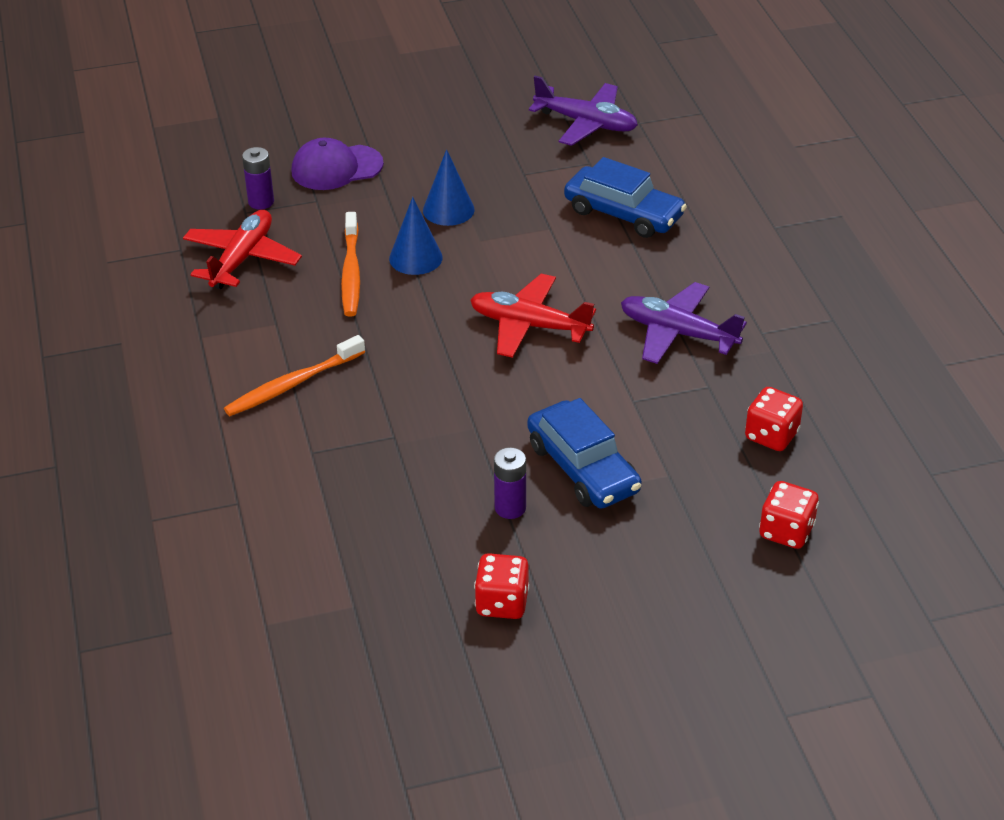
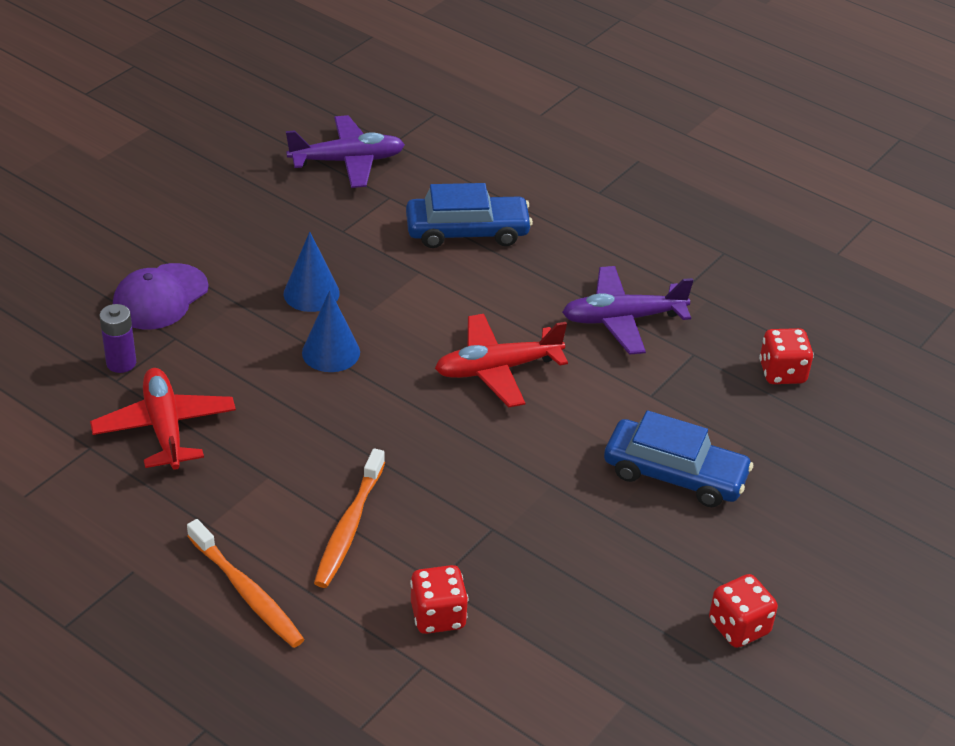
camera: 40 degrees left, 0 degrees up
(351, 272) = (285, 393): orange toothbrush -> orange toothbrush (246, 592)
(510, 508) = (656, 540): purple battery -> none
(786, 531) = (874, 447): red dice -> red dice (438, 616)

